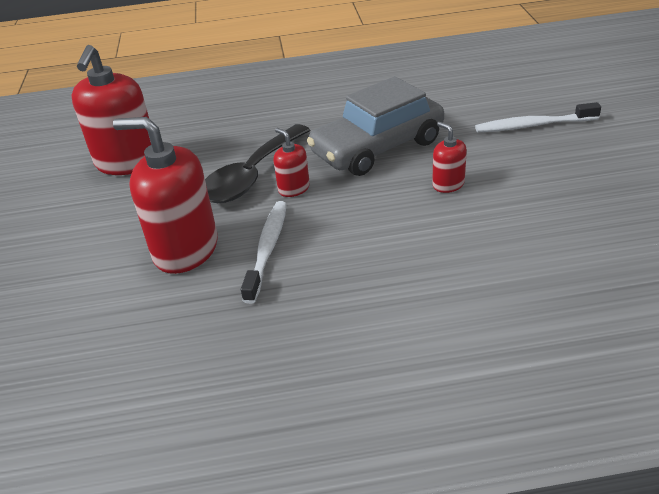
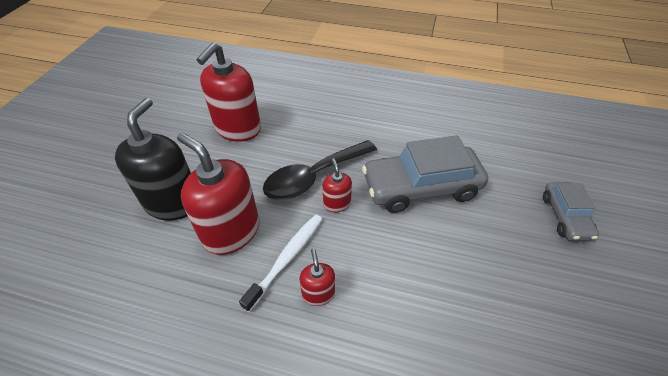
camera: 20 degrees right, 10 degrees up
(92, 250) = (173, 202): none -> black soap dispenser
(448, 184) = (460, 253): red soap dispenser -> red soap dispenser (318, 294)
(533, 125) = (565, 216): white toothbrush -> grey car

